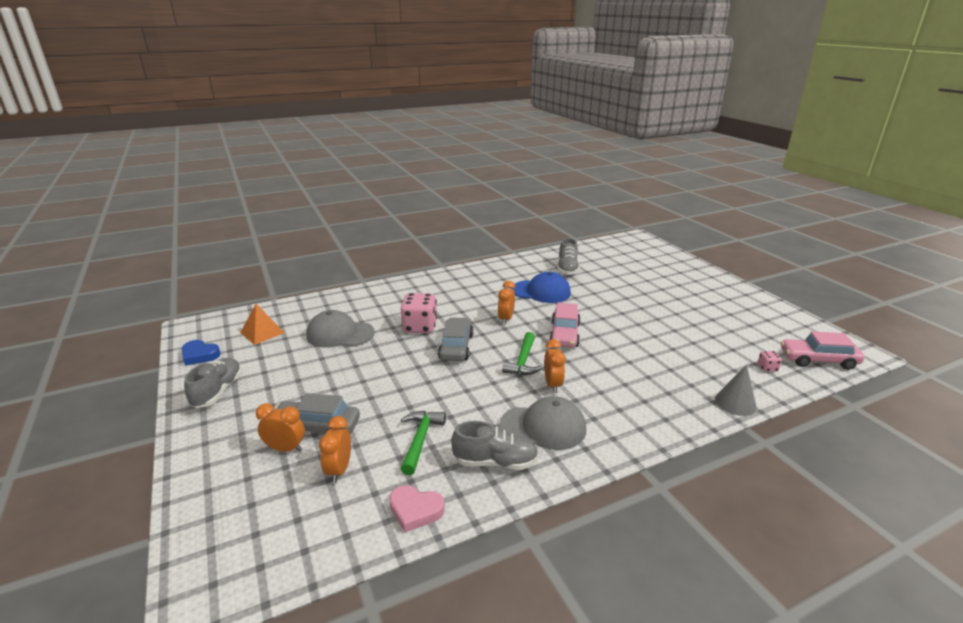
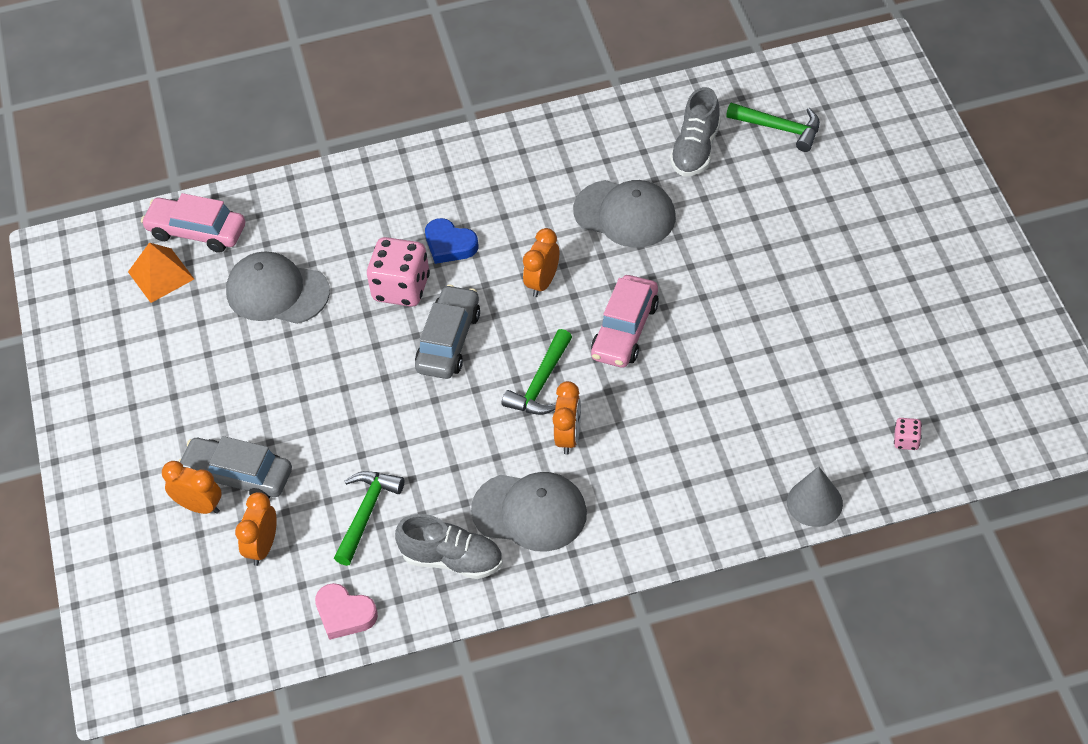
camera: 15 degrees right, 25 degrees up
(200, 355) = (75, 318): blue heart -> blue heart (449, 245)
(218, 391) = (108, 396): grey shoe -> none
(541, 291) = (625, 214): blue cap -> grey cap
(606, 260) = (779, 128): none -> green hammer
(818, 360) = (998, 434): pink car -> pink car (197, 231)

